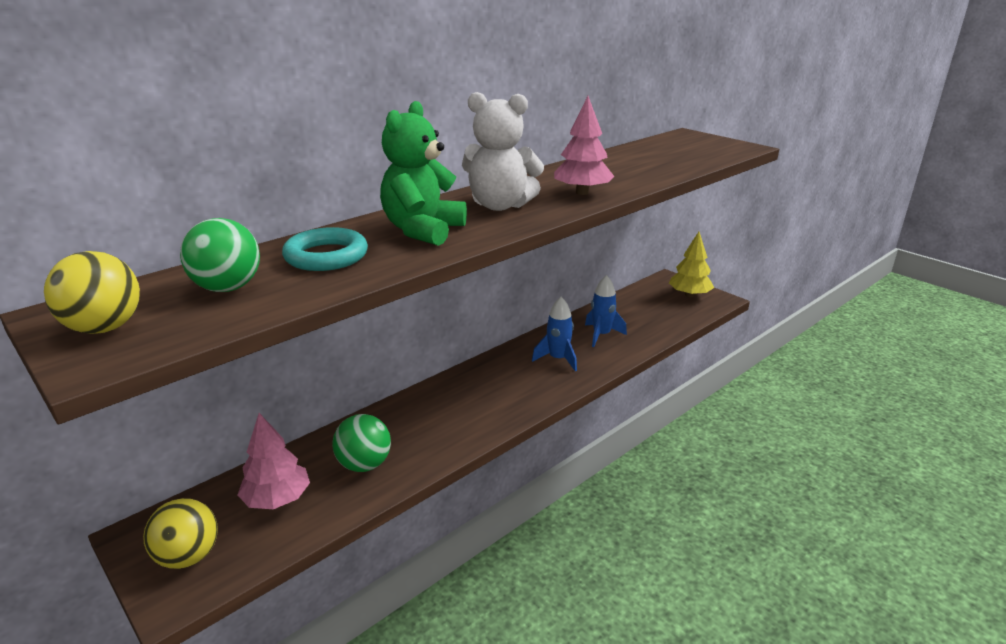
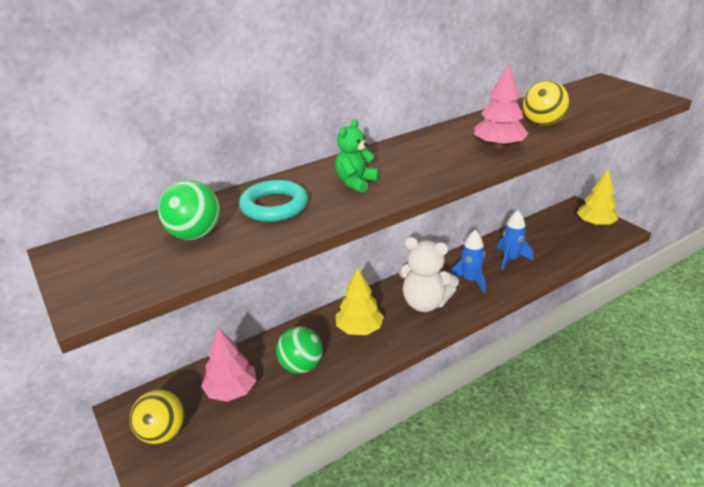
camera: 10 degrees right, 5 degrees up
(104, 328) = (100, 269): yellow ball -> yellow ball (542, 123)
(423, 230) = (356, 183): green teddy bear -> green teddy bear, size x0.61
(433, 419) = (359, 329): none -> yellow tree
(500, 205) = (424, 158): white teddy bear -> white teddy bear (425, 303)

